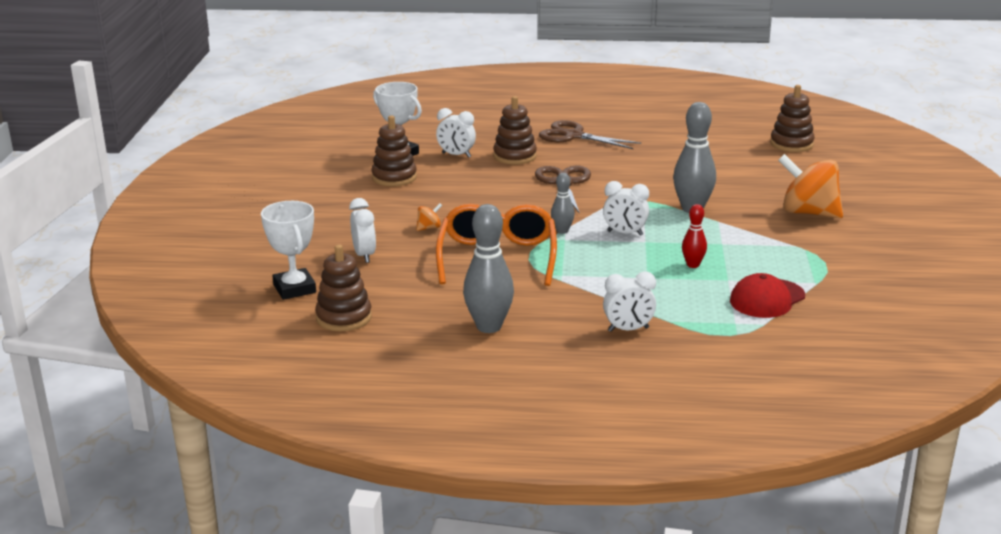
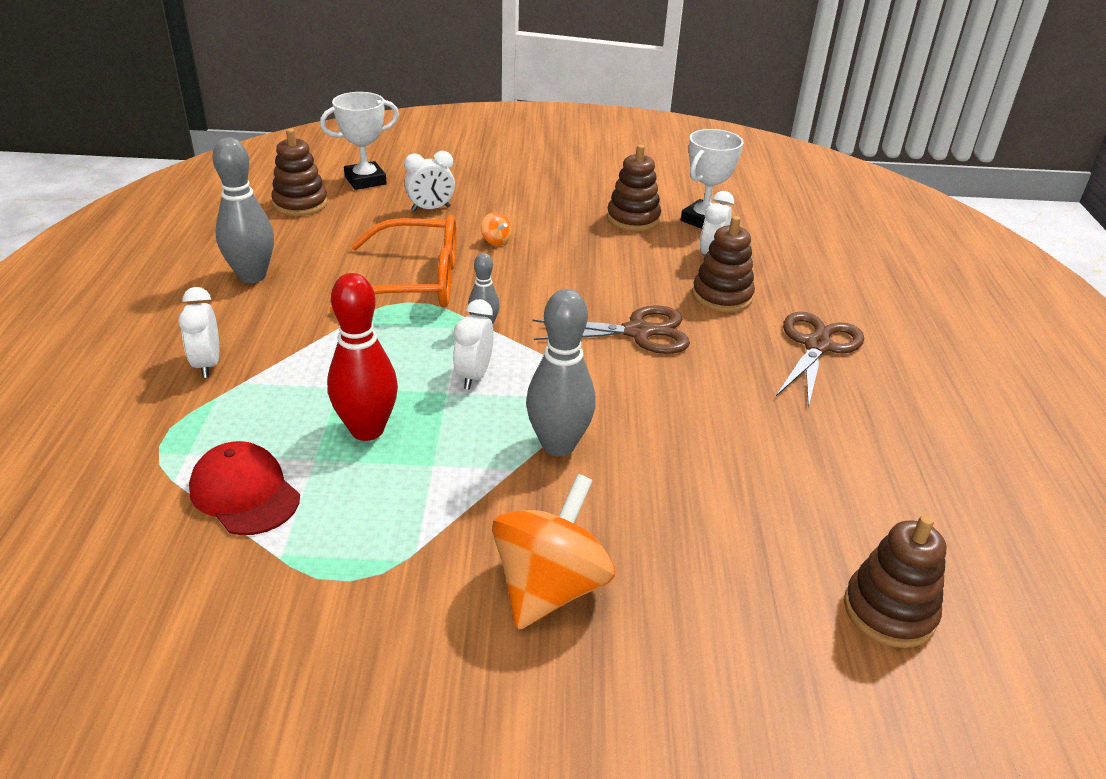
camera: 85 degrees right, 10 degrees up
(693, 265) = (367, 430): red bowling pin -> red bowling pin, size x1.85

